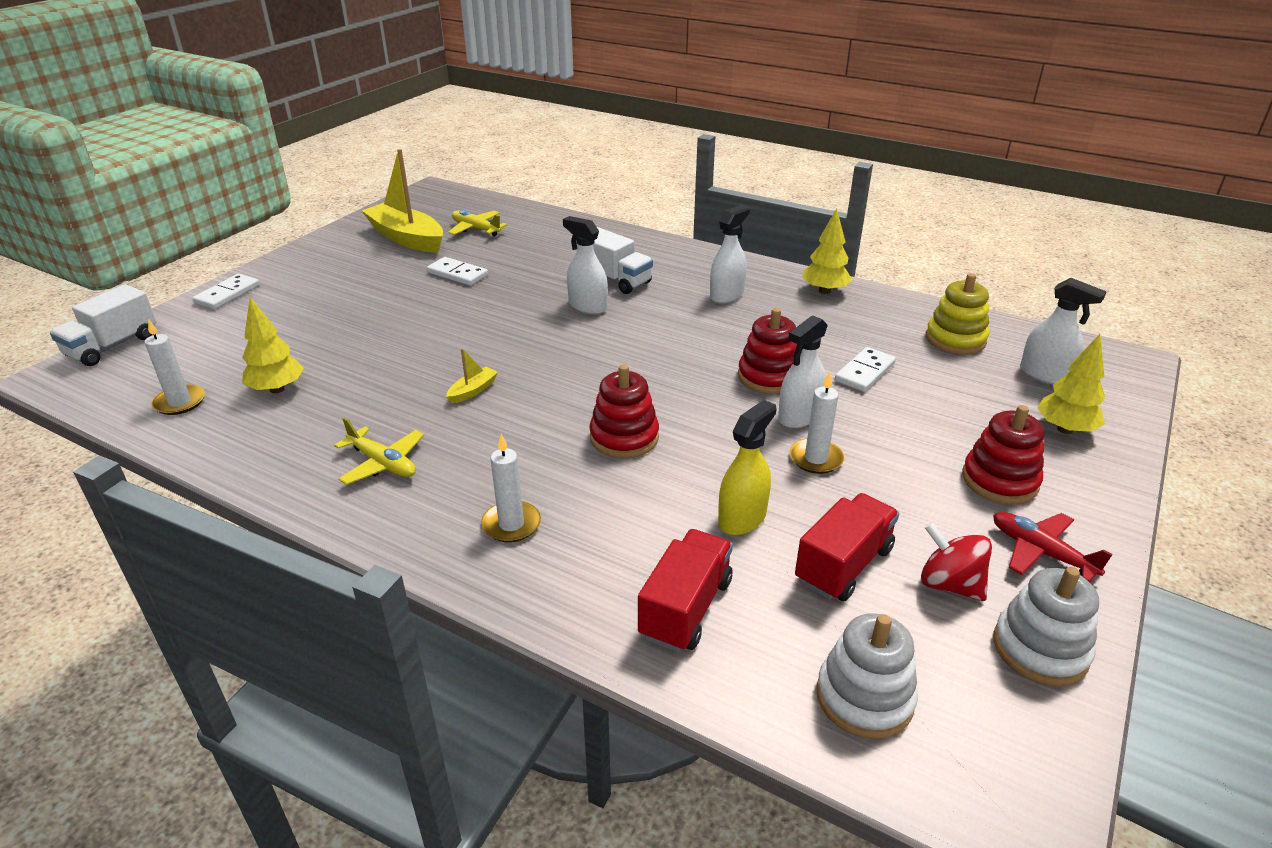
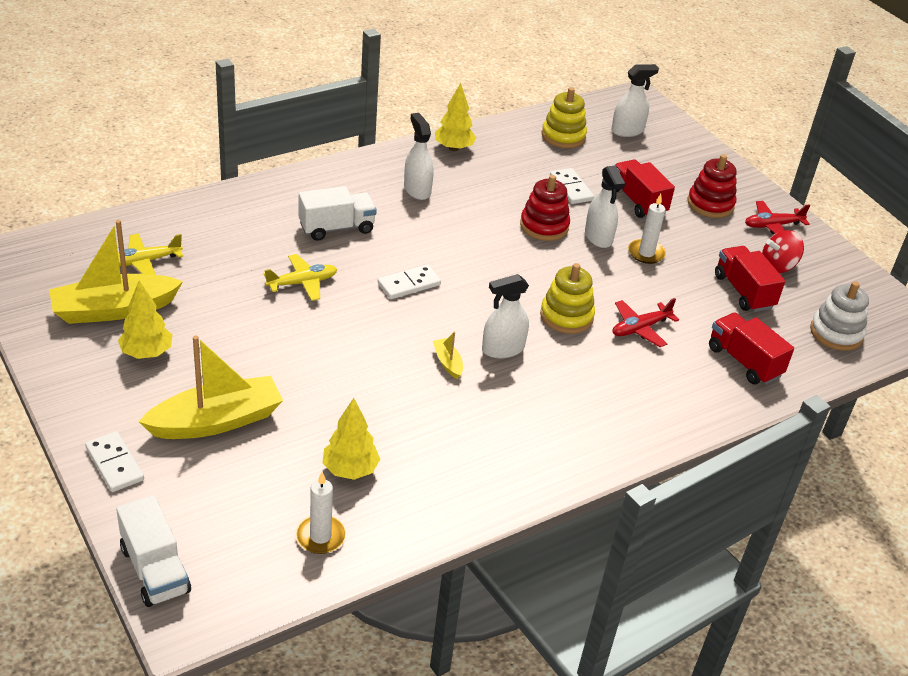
camera: 65 degrees left, 5 degrees up
(303, 313) = (216, 421): none -> yellow boat
(382, 463) = (512, 438): yellow plane -> yellow plane (302, 283)
(457, 274) = (233, 304): white domino -> white domino (409, 284)
(511, 524) = (626, 400): white candle -> none
(587, 306) = (368, 259): white spray bottle -> white spray bottle (503, 349)
(624, 437) = (566, 316): red stacking toy -> yellow stacking toy
(660, 496) = (640, 328): none -> red plane
(742, 518) = (682, 307): yellow spray bottle -> none
(912, 423) = (638, 201): none -> red truck
(1040, 649) = (834, 265): white stacking toy -> none
(1065, 429) = (682, 157): yellow tree -> yellow tree (147, 353)

